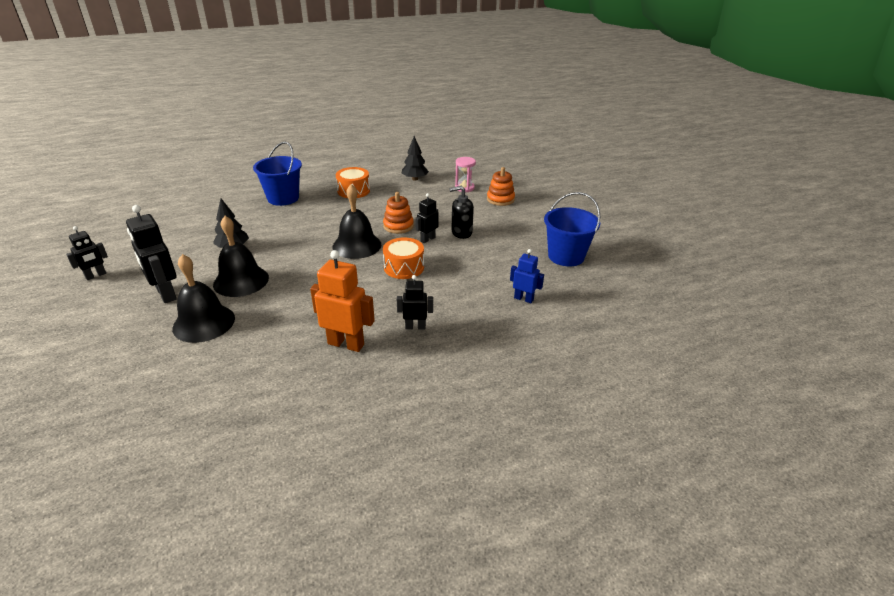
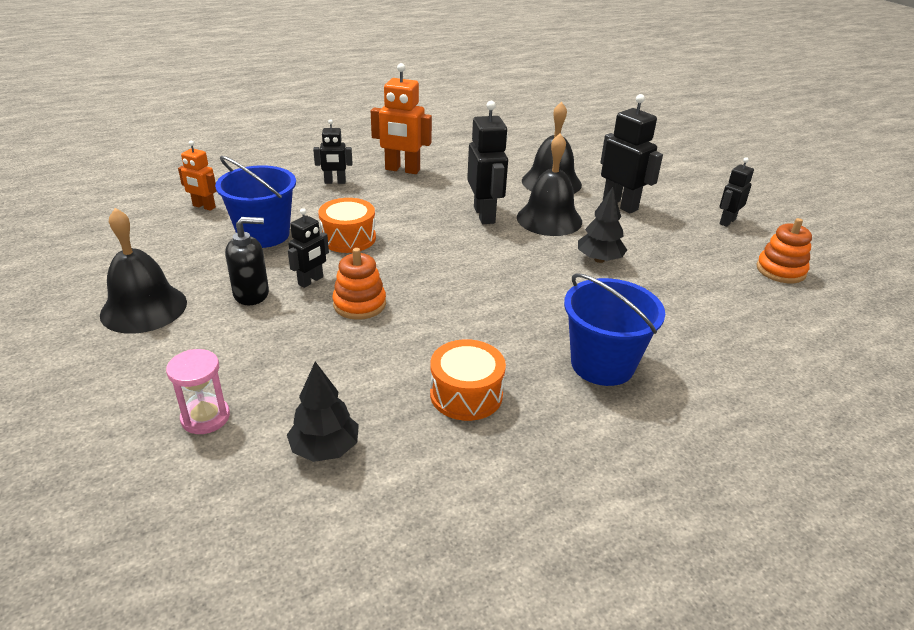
camera: 175 degrees right, 0 degrees up
(291, 286) = (484, 215): none -> black robot
(357, 245) = (421, 267): black bell -> black bell (144, 308)
(500, 199) = (137, 380): orange stacking toy -> orange stacking toy (780, 270)
(523, 299) = (204, 207): blue robot -> orange robot
(566, 256) = (104, 258): blue bucket -> blue bucket (264, 235)

